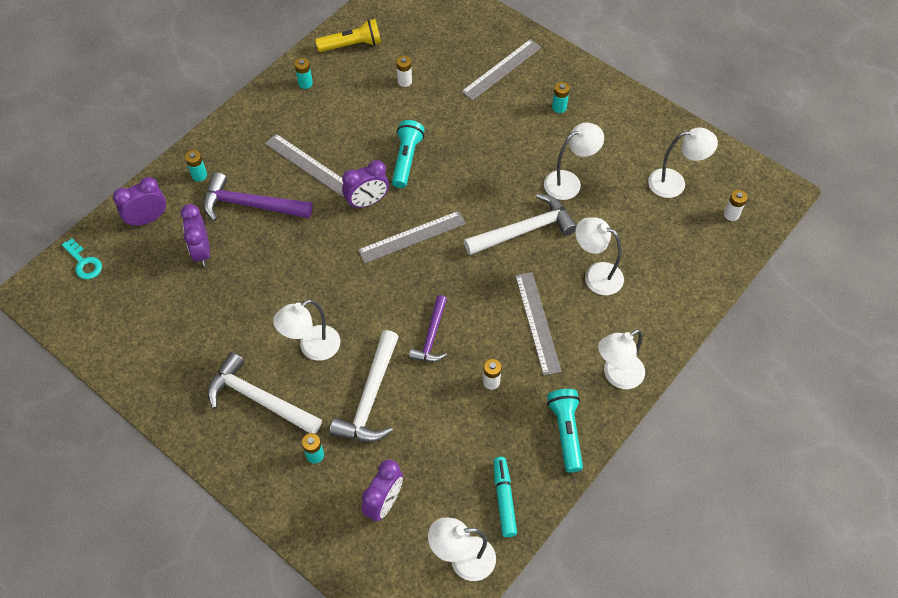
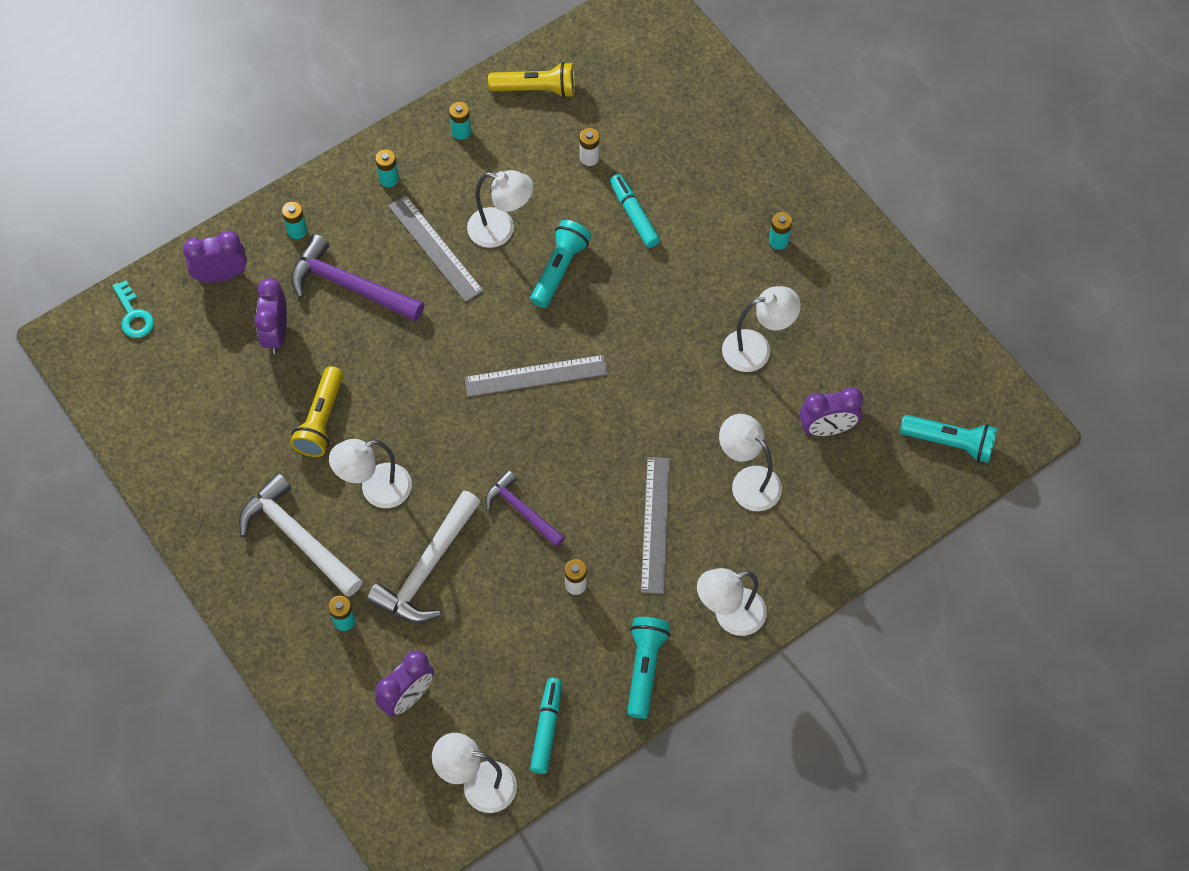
camera: 15 degrees right, 5 degrees up
(254, 306) = (321, 420): none -> yellow flashlight
(260, 125) = (389, 179): none -> turquoise battery
(367, 202) = (494, 316): purple clock -> purple clock (827, 428)
(431, 336) = (521, 510): purple hammer -> purple hammer turned 105 degrees clockwise
(449, 112) = (634, 214): none -> turquoise marker
(501, 69) = (721, 169): grey ruler -> none
(524, 230) = (678, 400): white hammer -> none
(675, 183) = (892, 382): white lamp -> white lamp (501, 230)
(731, 214) = (949, 442): white battery -> turquoise flashlight

